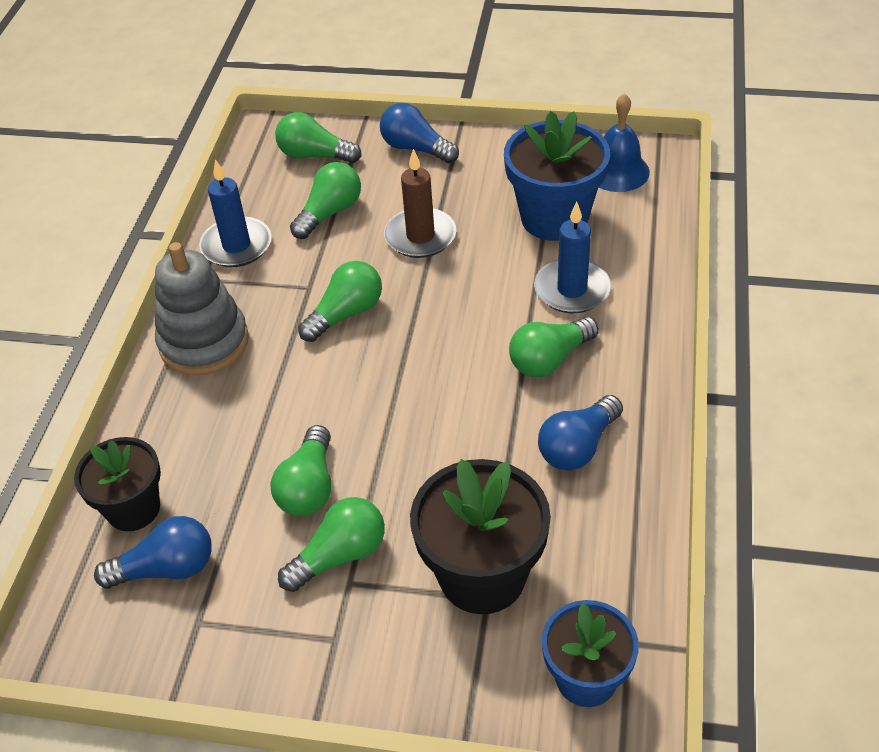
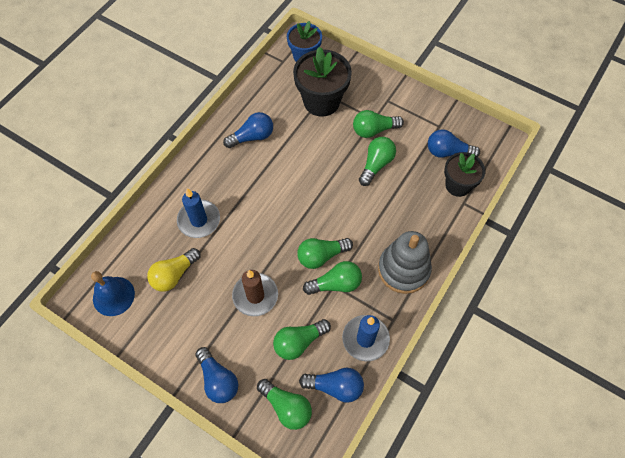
camera: 160 degrees left, 15 degrees up
(260, 190) = (335, 386): none -> blue light bulb
(549, 359) = (236, 184): green light bulb -> green light bulb (336, 284)
(554, 218) = (174, 275): blue flower pot -> yellow light bulb

